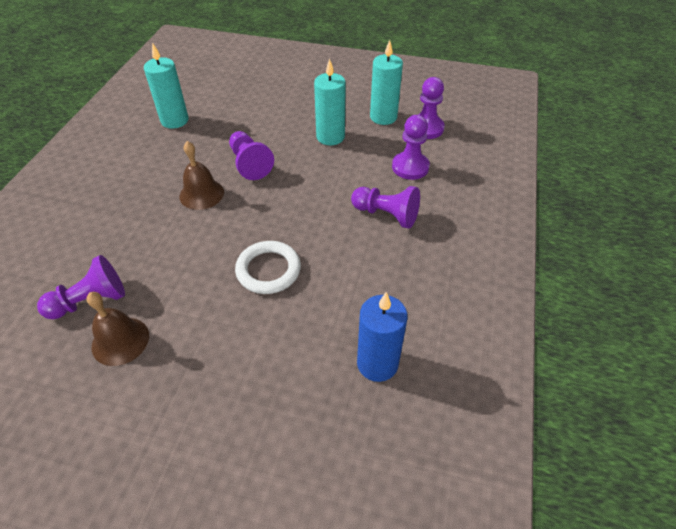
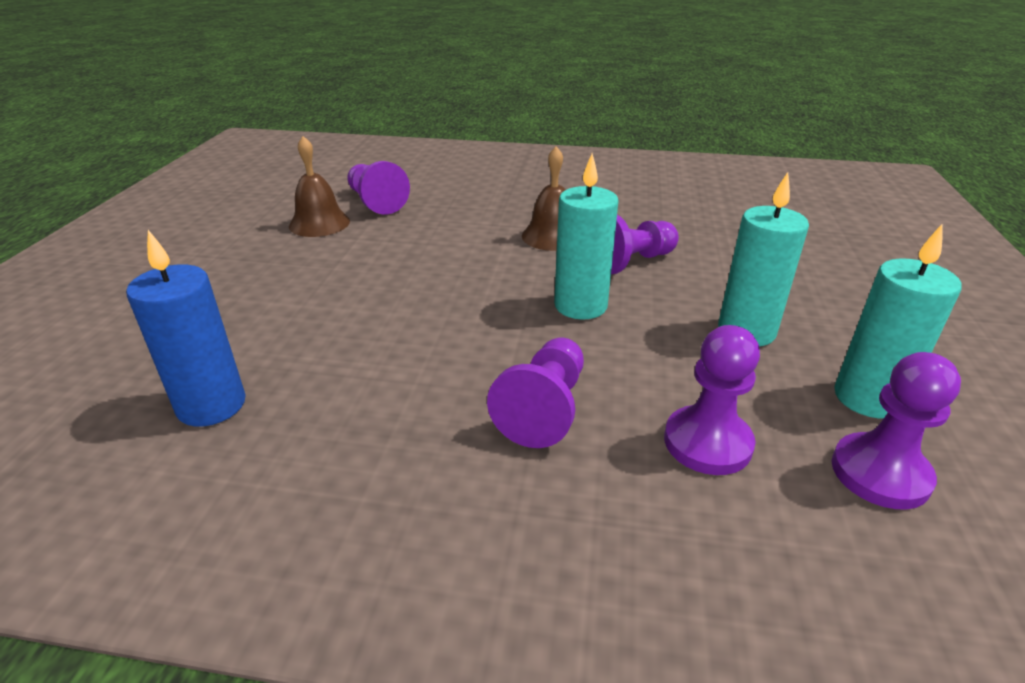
camera: 85 degrees right, 15 degrees down
(174, 120) = (697, 201): turquoise candle -> turquoise candle (580, 306)
(268, 270) = (410, 297): white ring -> none

